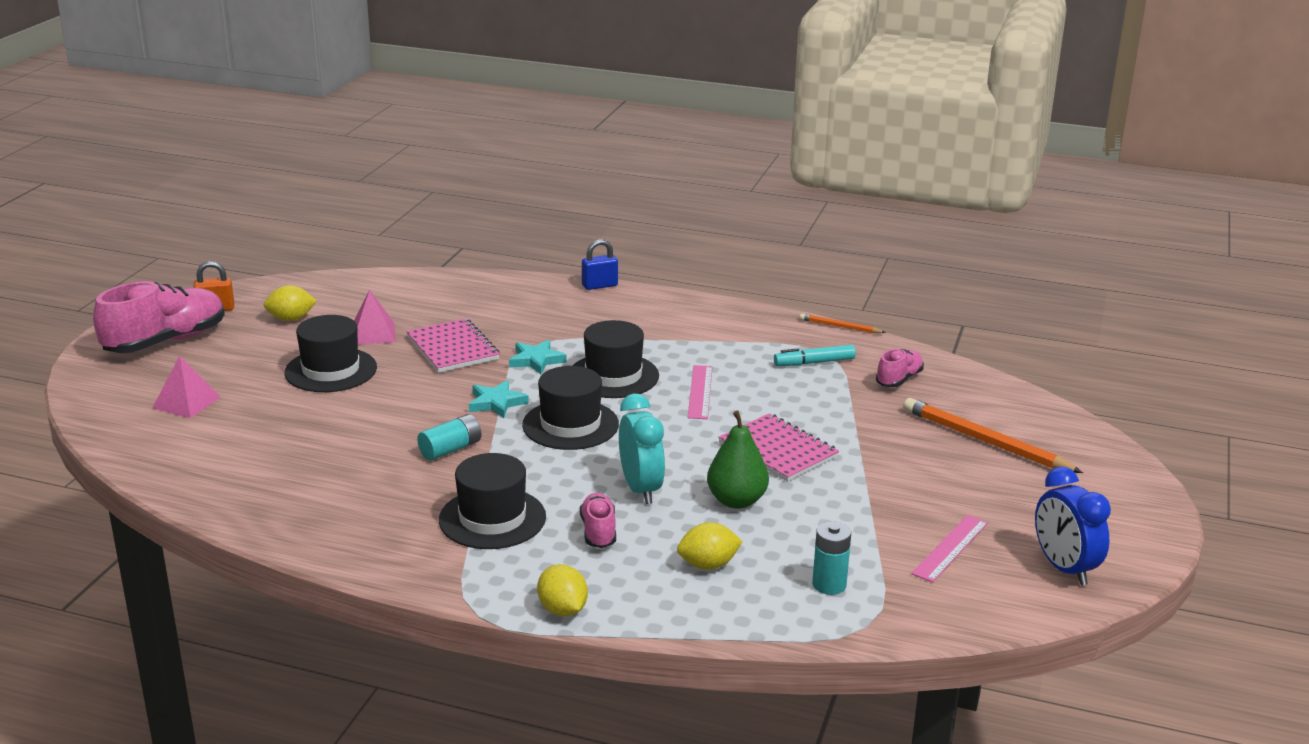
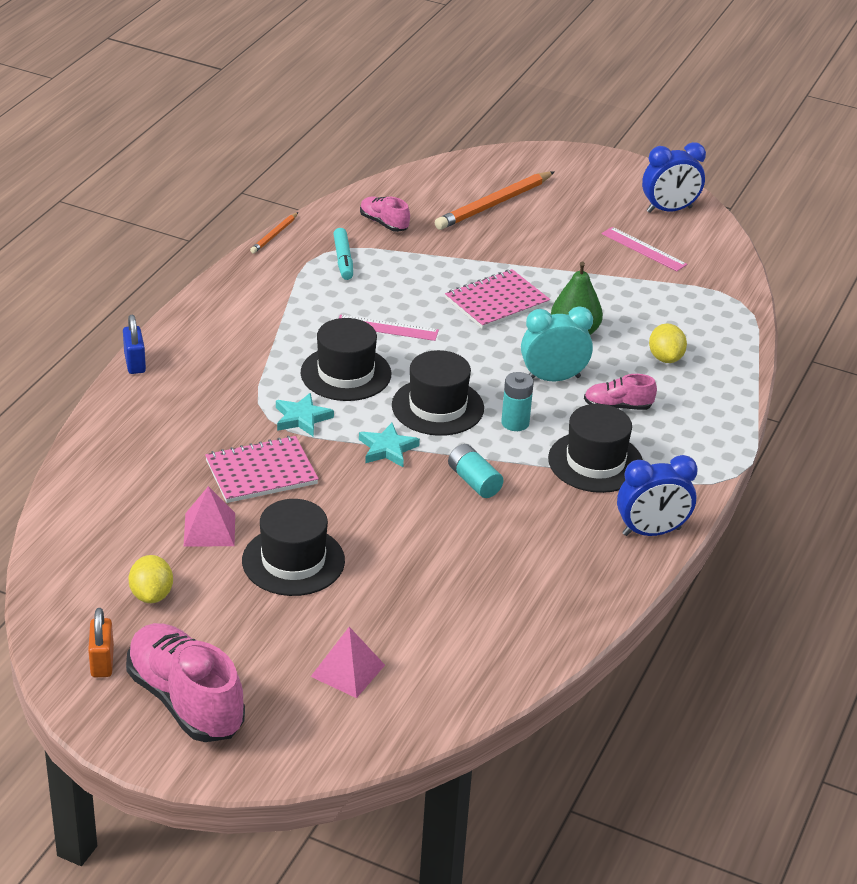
camera: 85 degrees left, 10 degrees up
(373, 555) = (651, 532): none -> blue clock
(562, 610) = (726, 433): yellow lemon -> none
(829, 585) = (690, 308): turquoise battery -> turquoise battery (515, 423)

